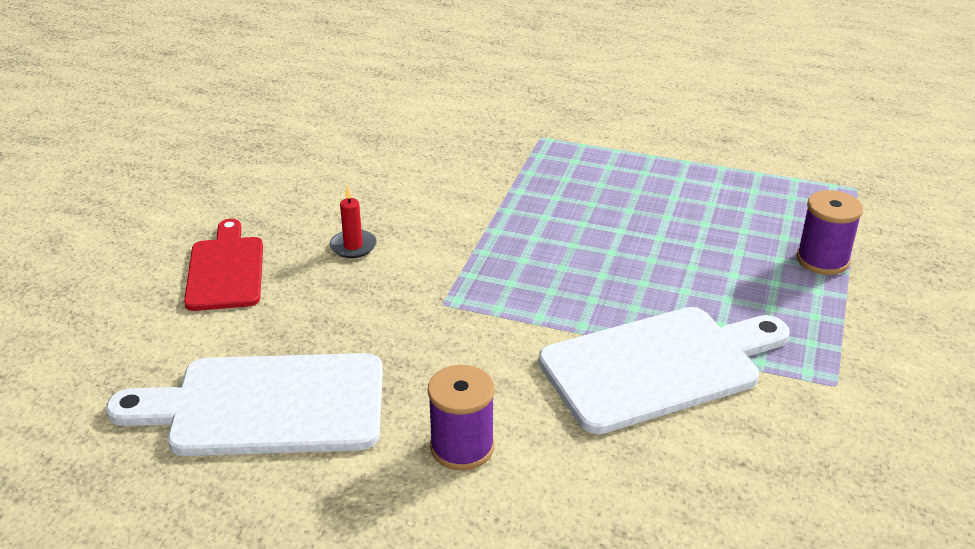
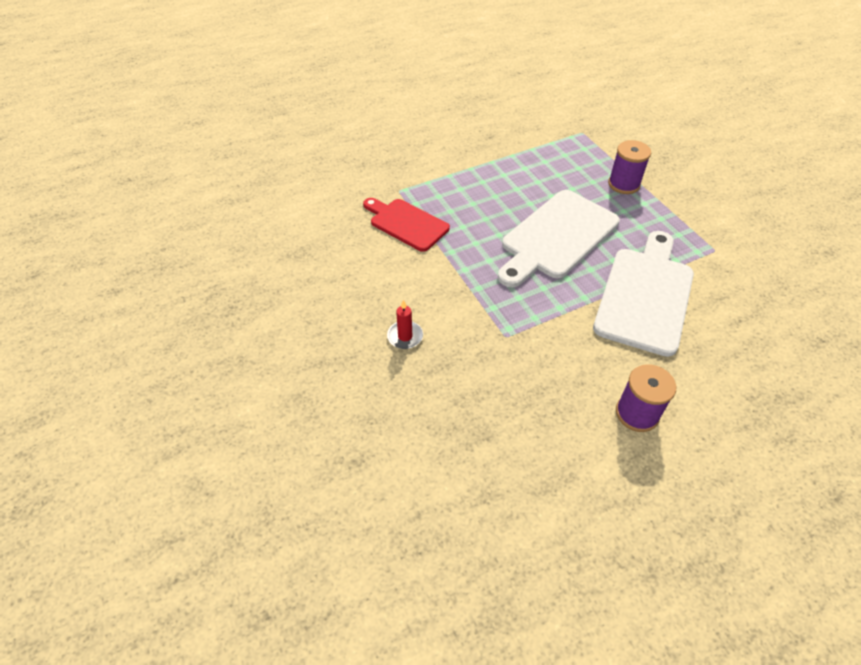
camera: 45 degrees left, 15 degrees up
(225, 270) = (355, 412): red cutting board -> red cutting board (406, 223)
(266, 406) = (517, 478): white cutting board -> white cutting board (556, 237)

